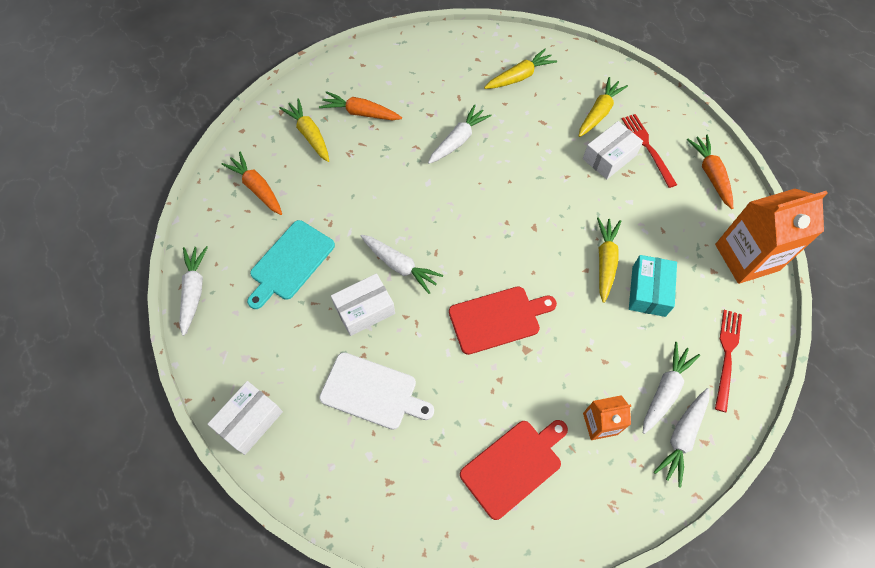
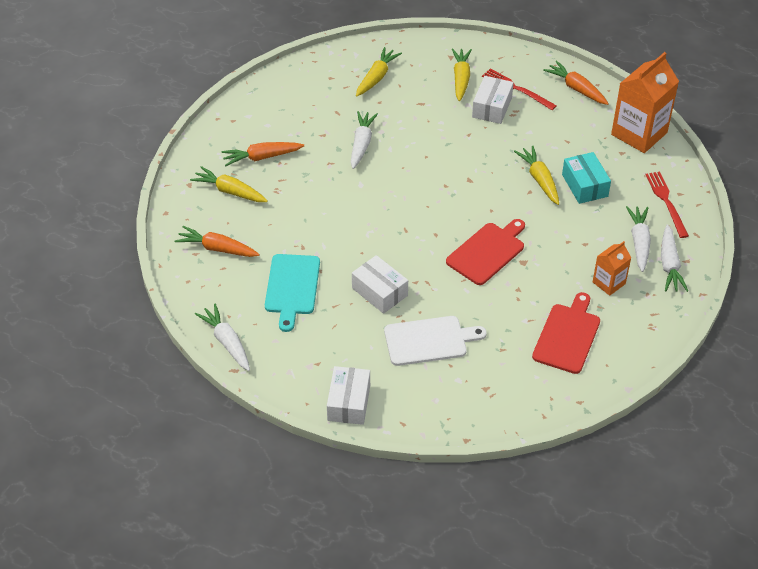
camera: 30 degrees left, 15 degrees down
(364, 309) = (379, 292): white box -> white box turned 75 degrees counterclockwise
(400, 266) = (384, 251): white carrot -> none

